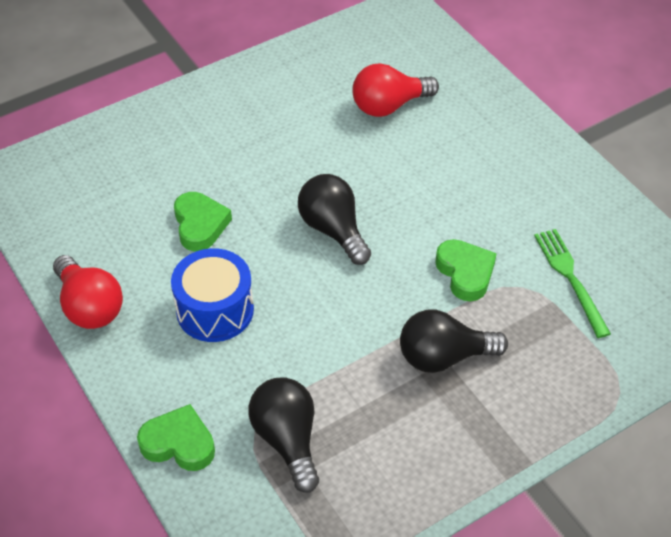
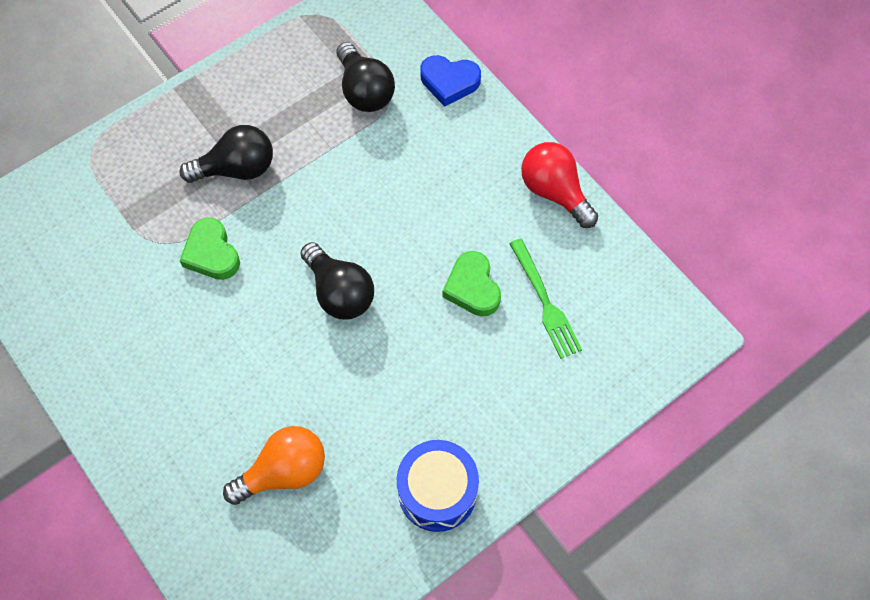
camera: 175 degrees right, 15 degrees up
(179, 443) = (449, 82): green heart -> blue heart
(215, 310) = (441, 197): blue drum -> blue drum (437, 492)
(389, 106) = (284, 471): red light bulb -> orange light bulb
(569, 277) = (113, 256): green fork -> green fork (545, 303)

